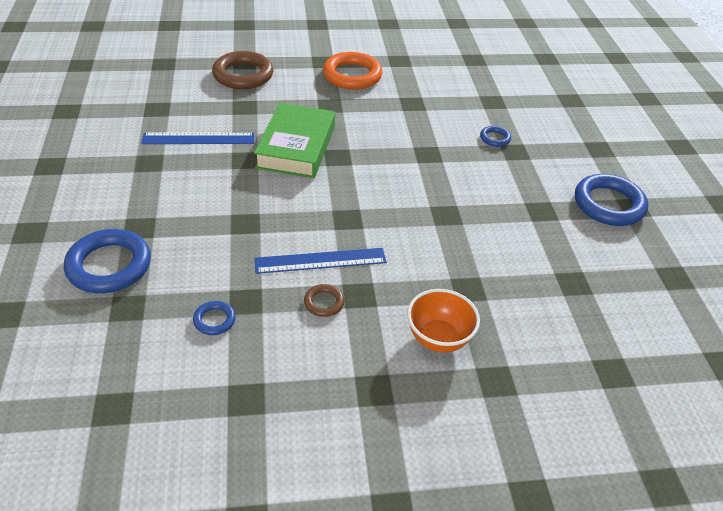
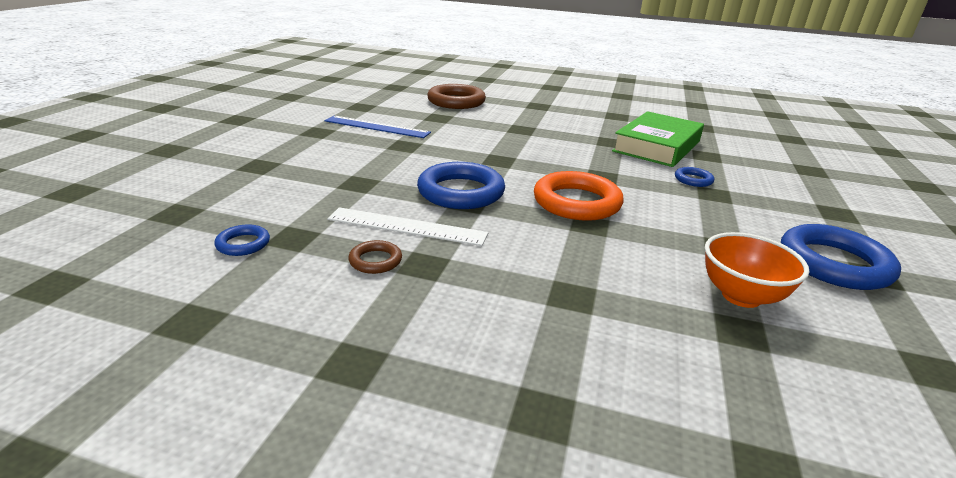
camera: 25 degrees right, 15 degrees down
(109, 266) = (200, 183): blue ring -> blue ring (461, 192)
(296, 147) = (463, 147): green book -> green book (657, 146)
(320, 260) = (407, 226): blue ruler -> white ruler
(352, 75) = (560, 117): orange ring -> orange ring (576, 202)
(438, 338) = (490, 335): orange bowl -> orange bowl (741, 296)

